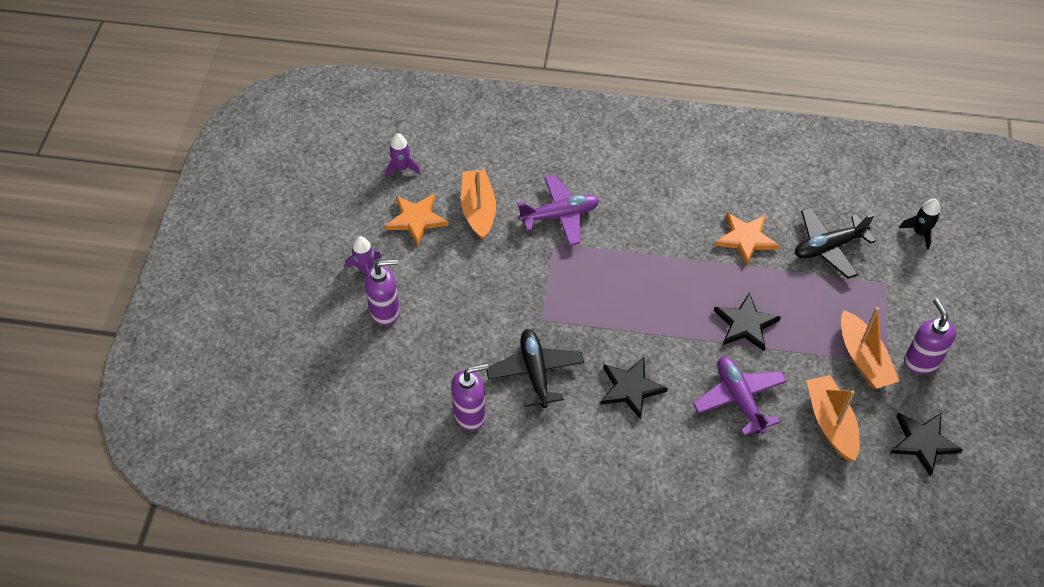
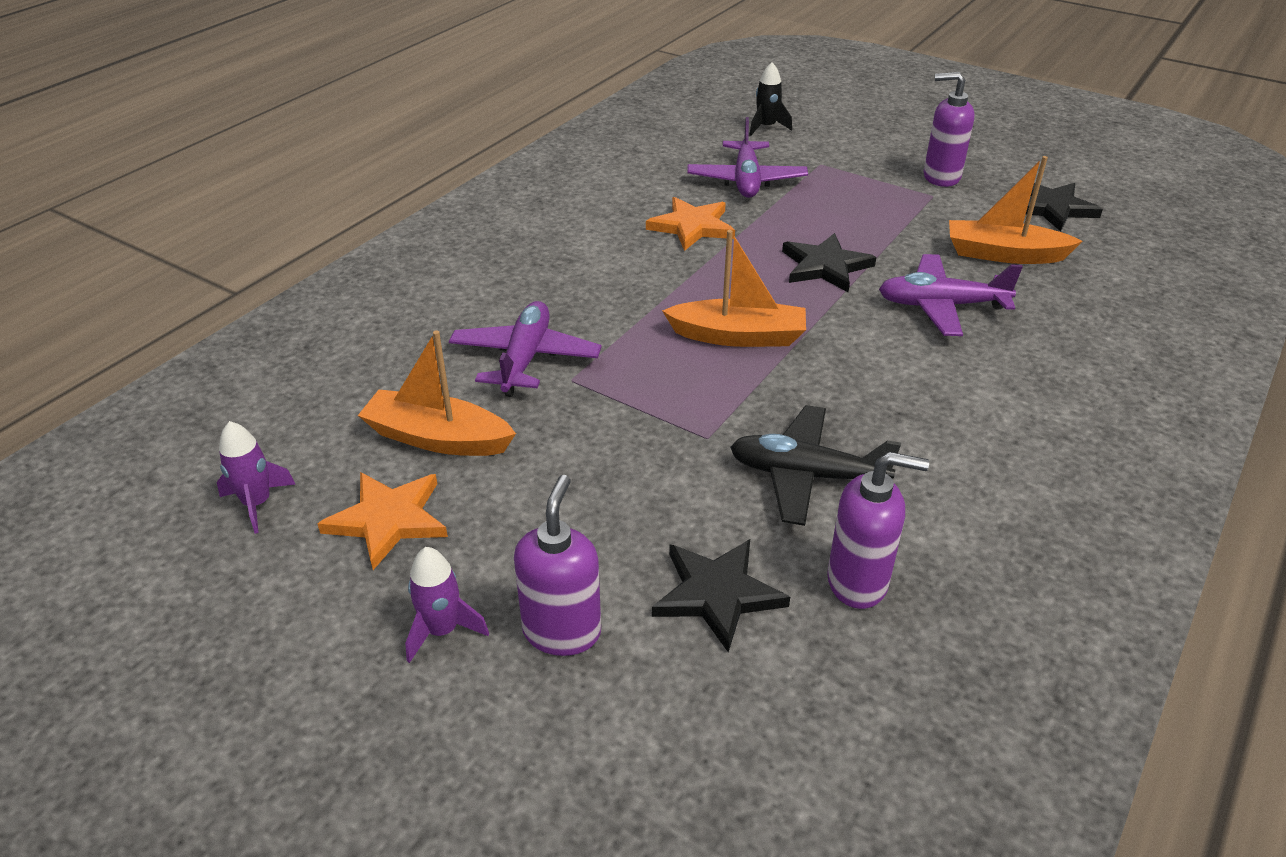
camera: 65 degrees left, 15 degrees down
(470, 415) = (858, 582): purple soap dispenser -> purple soap dispenser turned 90 degrees clockwise
(631, 388) = (883, 389): black star -> black star (717, 594)
(828, 247) = (746, 180): black plane -> purple plane
(863, 359) = (920, 207): orange boat -> orange boat (738, 336)

